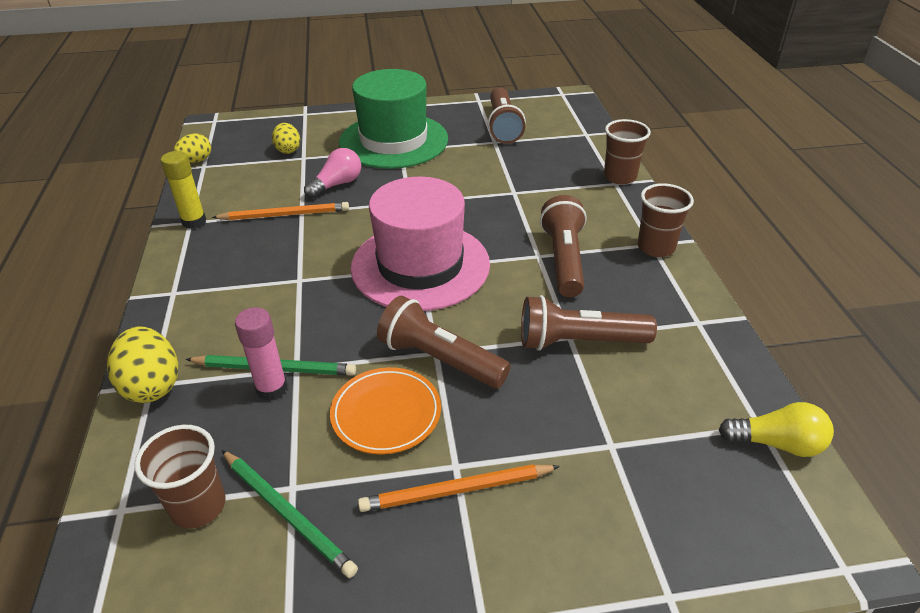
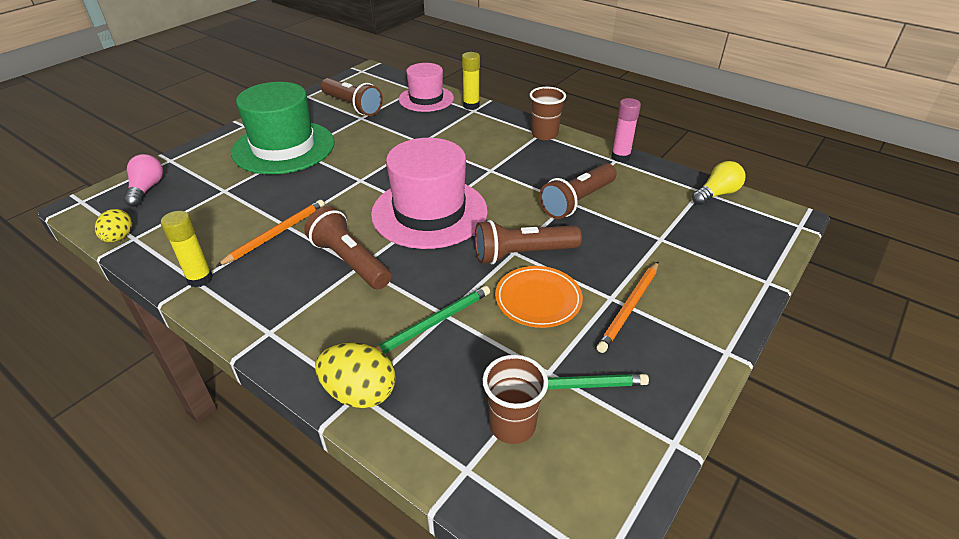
camera: 45 degrees left, 0 degrees up
(272, 389) = (449, 335): pink glue stick -> pink glue stick (620, 157)
(288, 150) = (200, 191): yellow egg -> none
(337, 184) = (285, 195): pink light bulb -> pink light bulb (147, 189)
(564, 259) = (508, 165): brown flashlight -> brown flashlight (350, 261)
(583, 149) = (426, 99): none -> pink hat
(620, 177) = (471, 106): brown cup -> yellow glue stick

